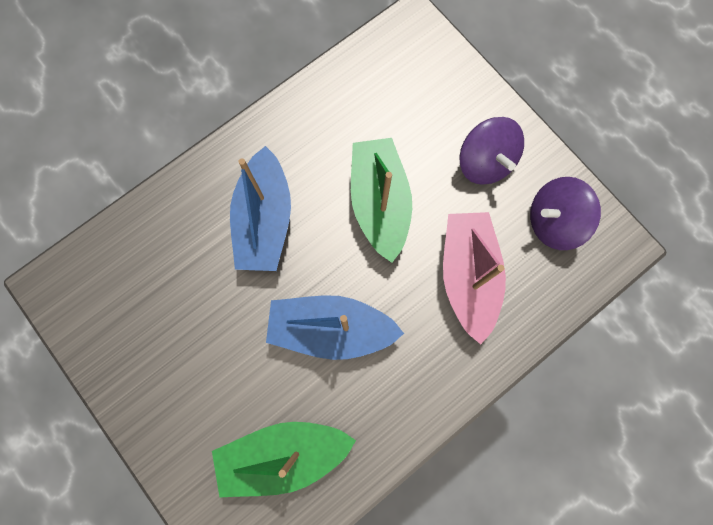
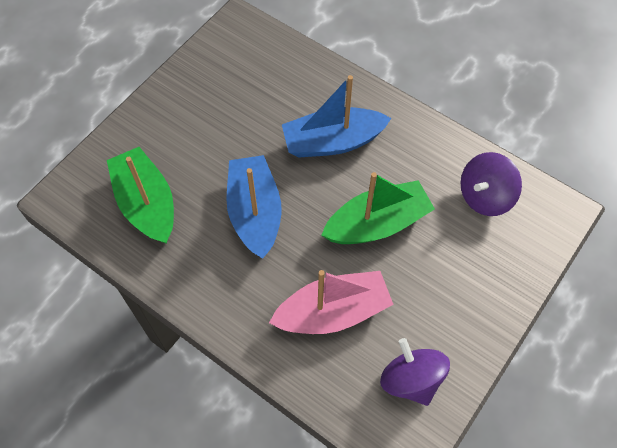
camera: 75 degrees right, 15 degrees down
(485, 162) = (448, 304): purple spinning top -> purple spinning top (485, 196)

